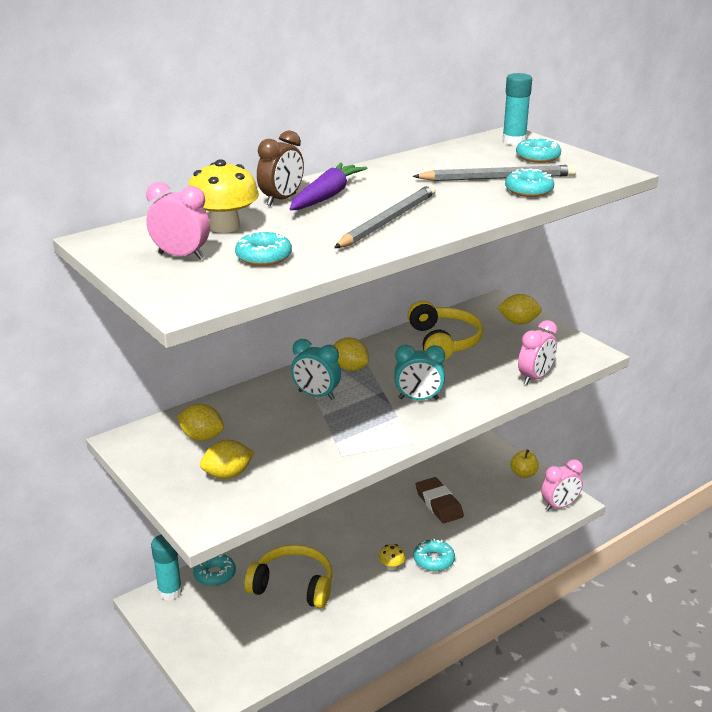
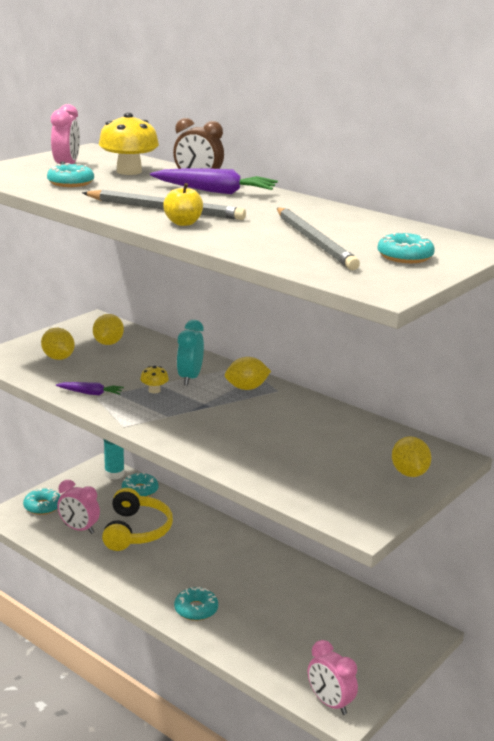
camera: 75 degrees right, 5 degrees down
(332, 458) = (90, 393): none -> purple carrot
(350, 368) = (246, 388): yellow lemon -> yellow lemon turned 45 degrees clockwise
(391, 566) = (178, 583): yellow mushroom -> yellow mushroom (154, 390)
(418, 399) = (203, 424): turquoise clock -> none
(439, 504) = (290, 605): brown eraser -> none
(444, 342) = (329, 430): yellow headphones -> none
(514, 141) = (454, 247): turquoise glue stick -> none
(523, 474) = (380, 668): yellow apple -> yellow apple (183, 223)
(528, 190) = (284, 253): turquoise donut -> turquoise donut (43, 506)
(535, 378) = (278, 486): pink clock -> pink clock (79, 529)

